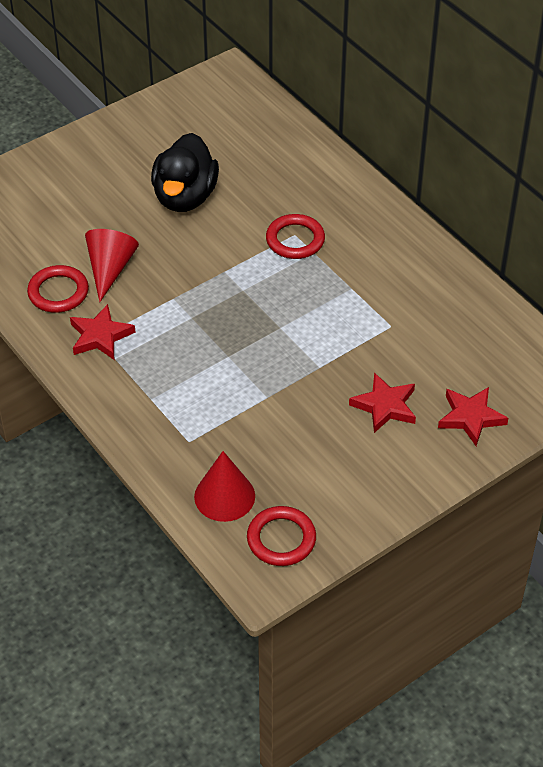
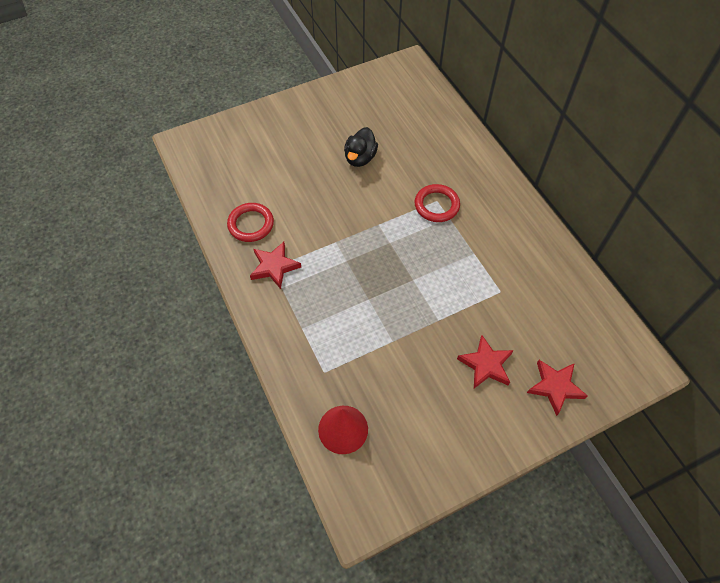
camera: 10 degrees right, 10 degrees up
(110, 268) = (293, 210): red cone -> none
(185, 197) = (360, 158): black duck -> black duck, size x0.65
(281, 539) = (382, 479): red ring -> none

